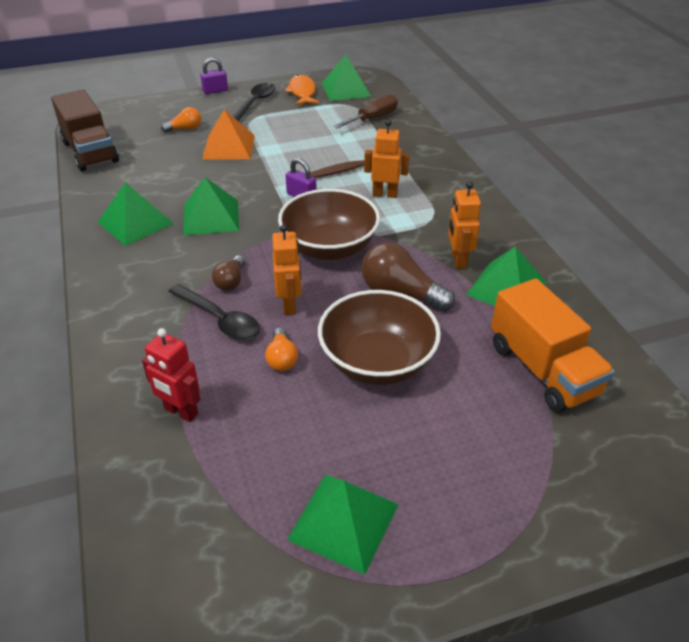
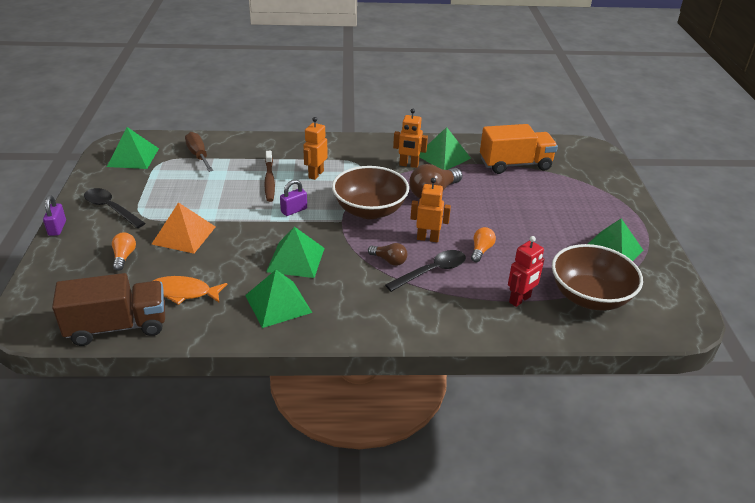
camera: 75 degrees left, 5 degrees down
(282, 358) = (481, 250): orange light bulb -> orange light bulb turned 75 degrees counterclockwise
(302, 92) = (115, 179): orange fish -> orange fish (184, 292)
(377, 362) = (494, 215): brown bowl -> brown bowl (589, 297)

